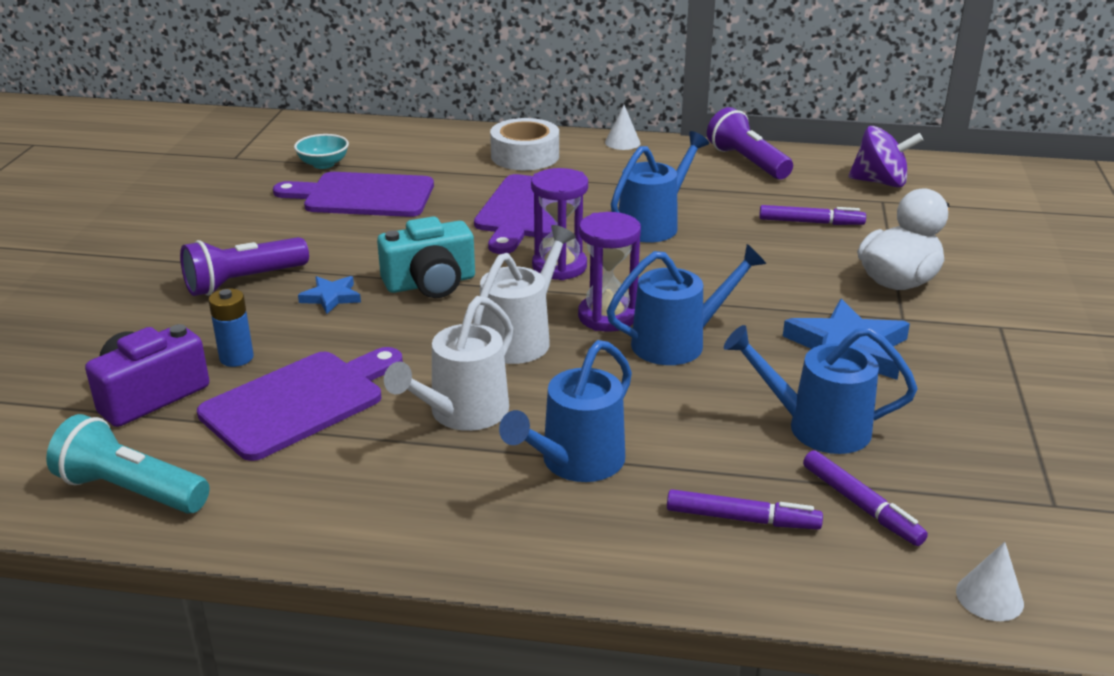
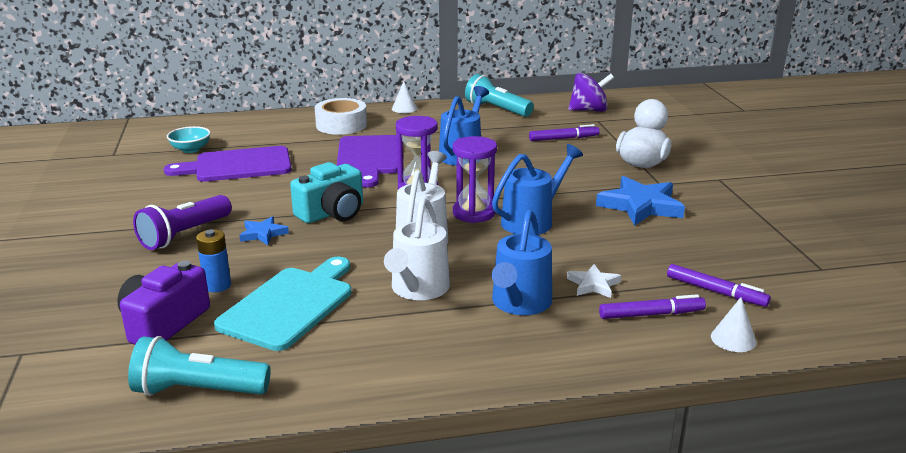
camera: 20 degrees left, 5 degrees down
(299, 402) = (290, 305): purple cutting board -> turquoise cutting board
(694, 456) = (593, 284): none -> white star
(747, 162) = (497, 110): purple flashlight -> turquoise flashlight
(816, 427) = (656, 253): blue watering can -> none
(989, 597) = (825, 326): white cone -> white cone (733, 339)

